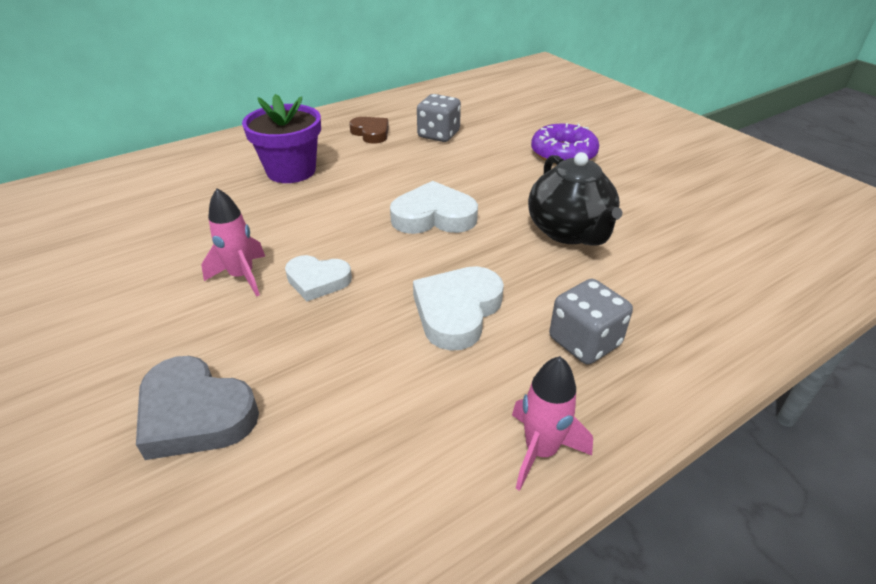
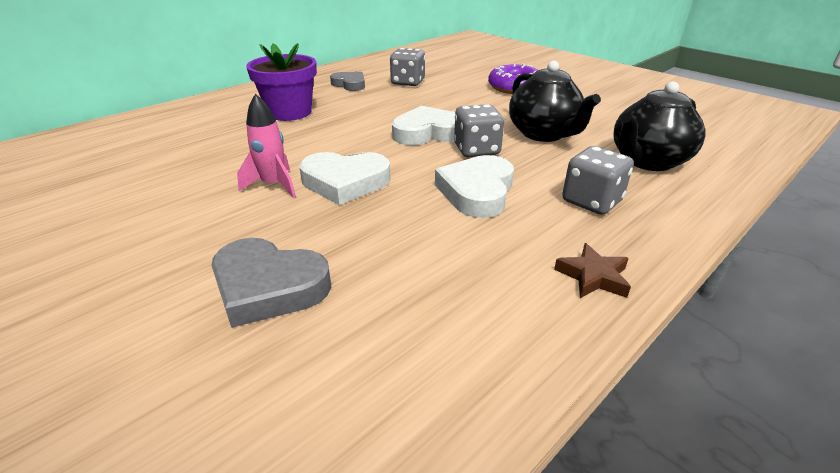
camera: 10 degrees left, 5 degrees down
(317, 281) = (345, 182): white heart -> white heart, size x1.50
(371, 133) = (349, 84): brown heart -> grey heart
(480, 248) = (476, 150): none -> grey dice
(540, 451) = (593, 276): pink rocket -> brown star
(680, 288) = (648, 161): none -> black teapot

